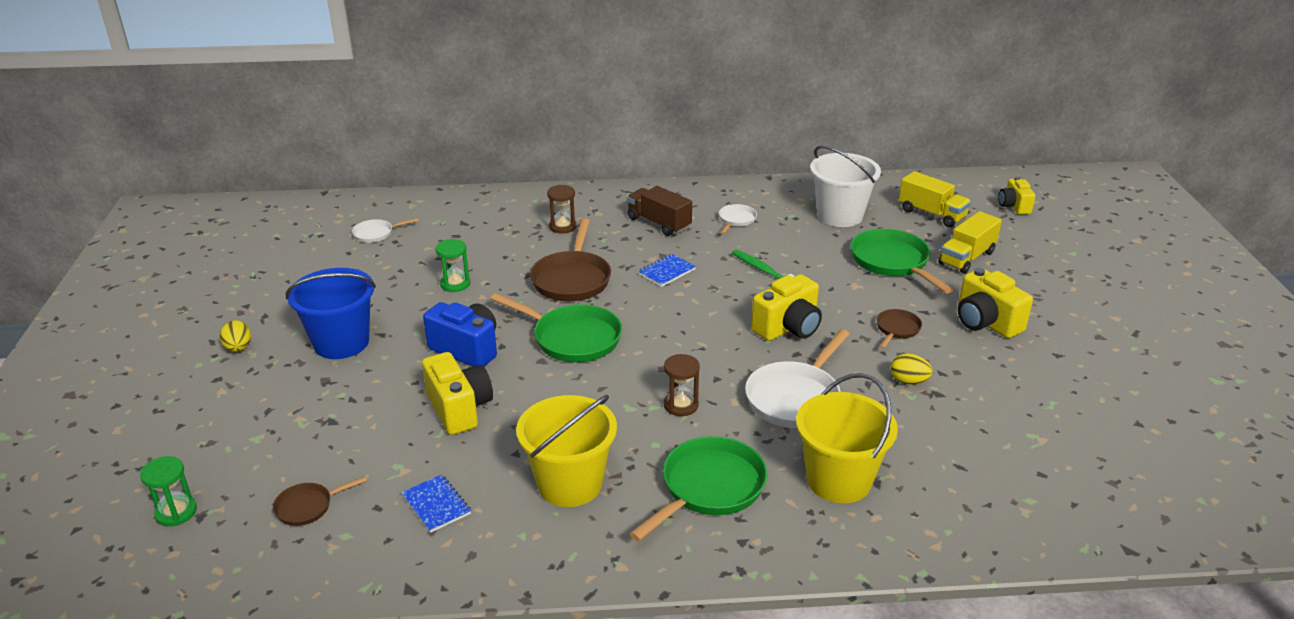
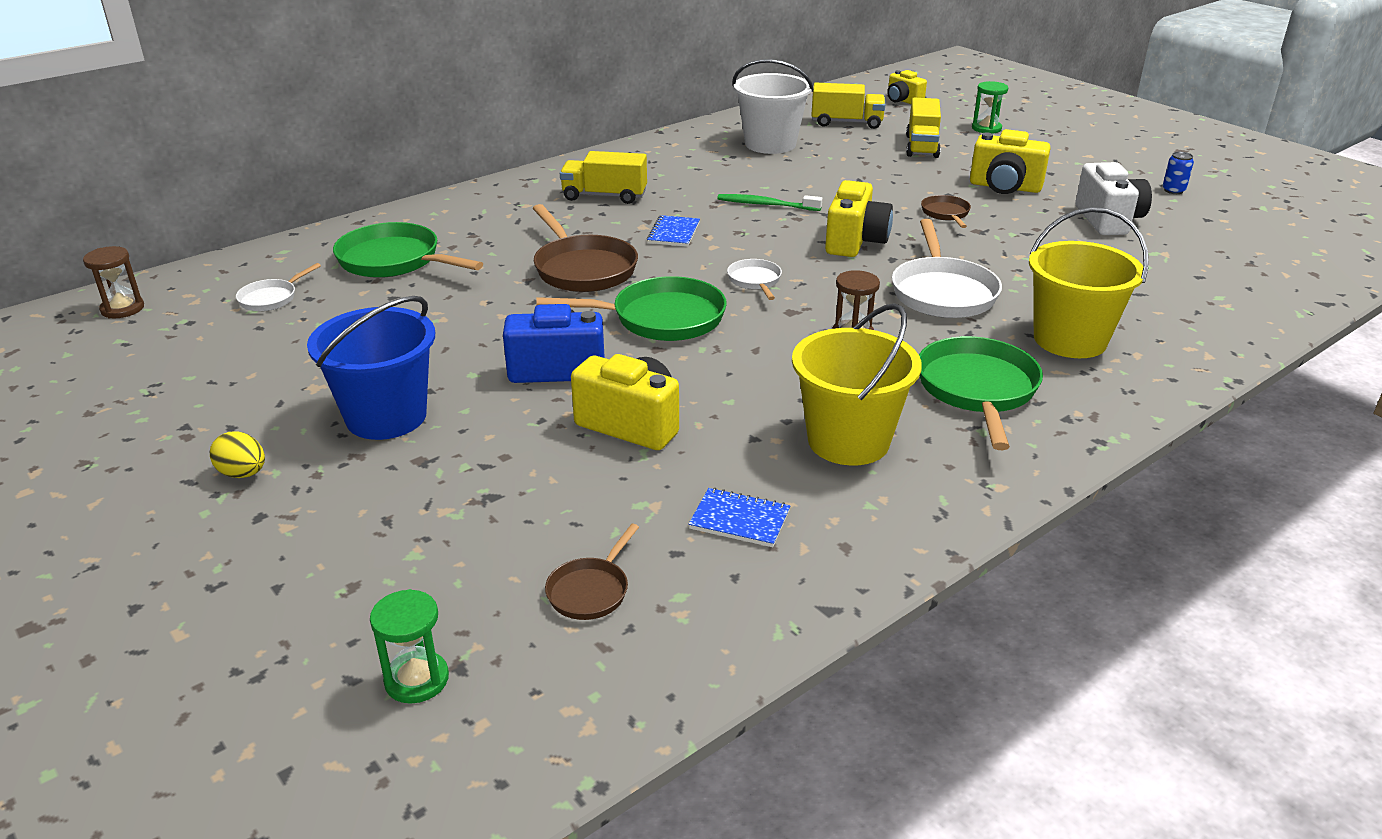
camera: 35 degrees left, 0 degrees up
(455, 284) = (451, 314): green hourglass -> green hourglass (986, 128)
(562, 227) = (502, 227): brown hourglass -> brown hourglass (122, 309)
(659, 223) = (604, 196): brown truck -> yellow truck
(736, 220) = (679, 173): white pan -> white pan (755, 281)
(892, 262) = (868, 166): green pan -> green pan (394, 260)
(908, 381) = (1012, 248): yellow egg -> none
(1036, 388) = (1108, 220): none -> white camera
(1148, 382) = (1173, 190): none -> blue can

